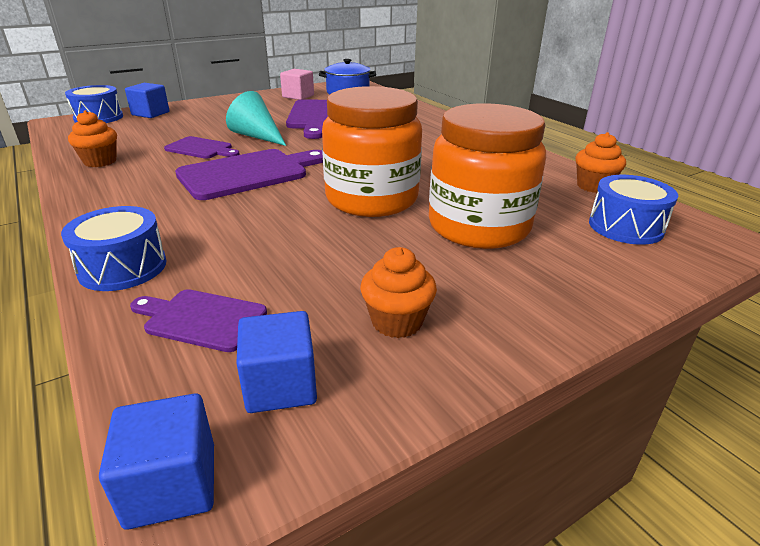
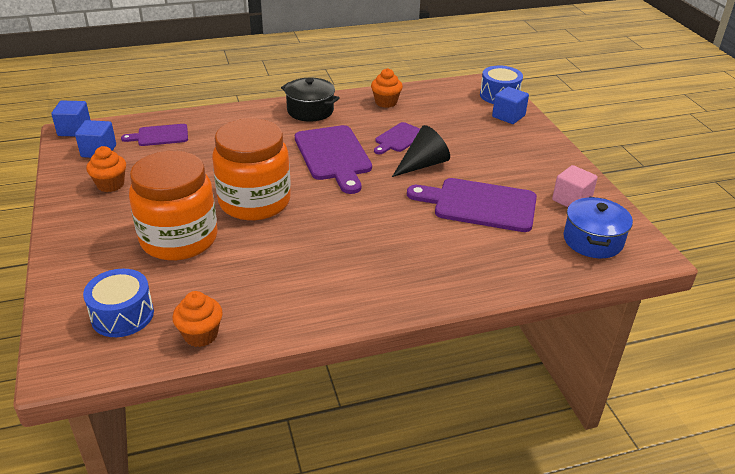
camera: 105 degrees right, 5 degrees up
(115, 201) = (310, 111): none -> black pot
(123, 267) = (223, 116): blue drum -> none
(201, 319) = (160, 136): purple cutting board -> purple cutting board turned 135 degrees counterclockwise
(257, 136) = (423, 164): turquoise cone -> black cone

